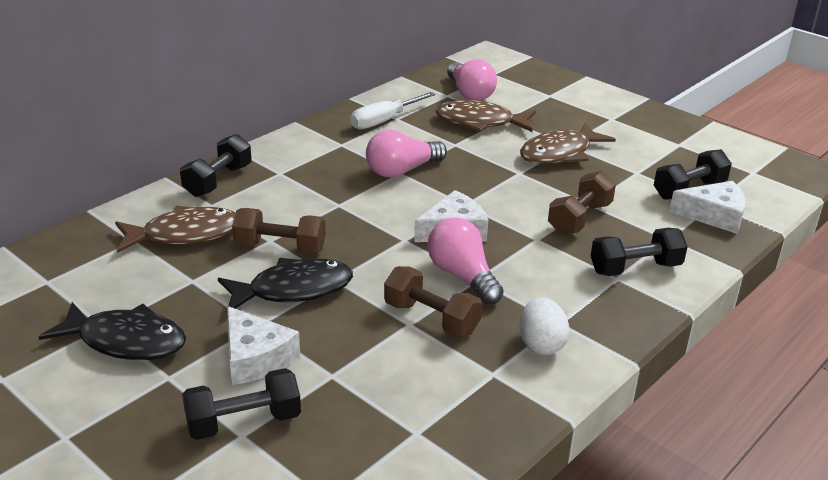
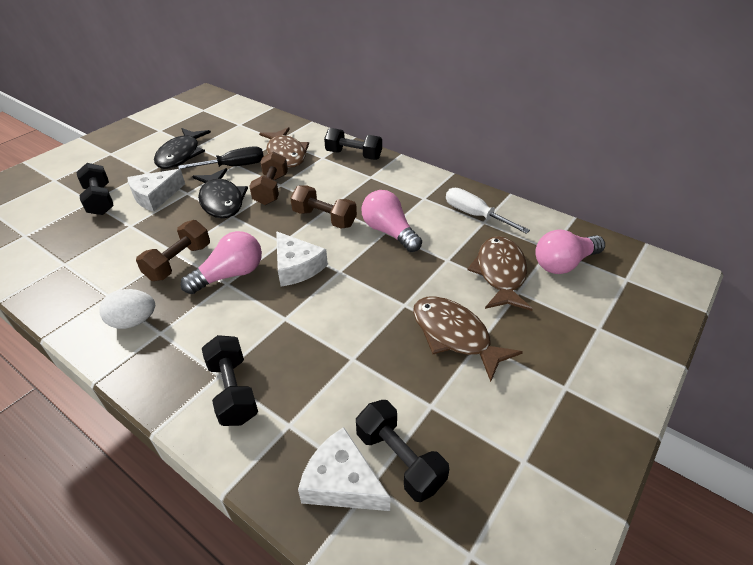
camera: 85 degrees right, 10 degrees up
(197, 282) = (234, 166): none -> black screwdriver
(579, 218) = (322, 349): brown dumbbell -> brown dumbbell (324, 218)
(714, 215) = (342, 481): white cheese -> white cheese turned 120 degrees clockwise

